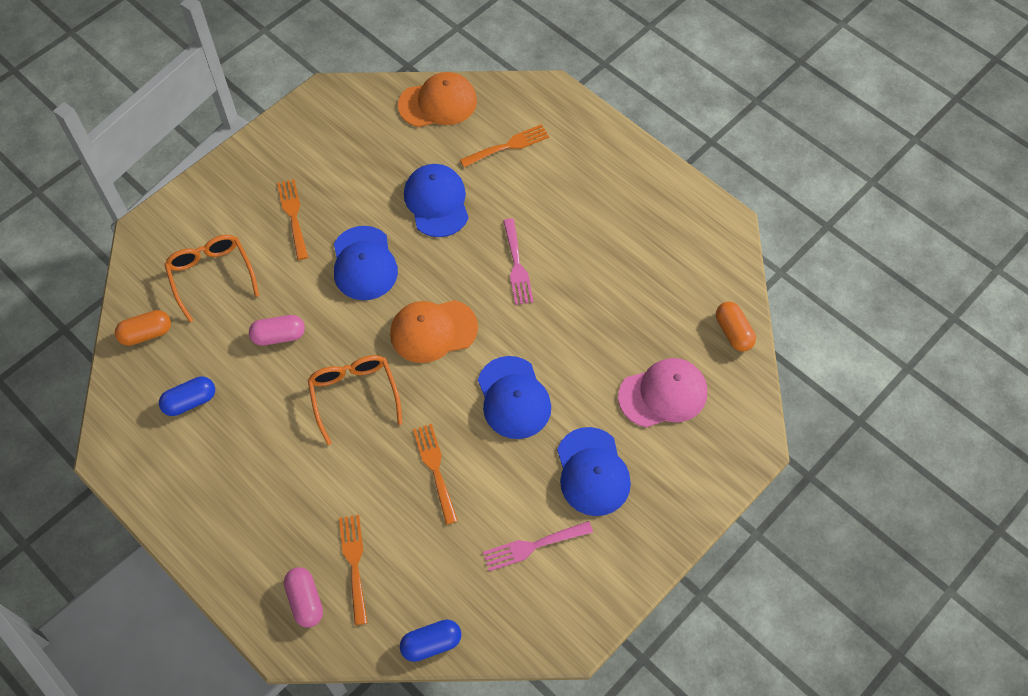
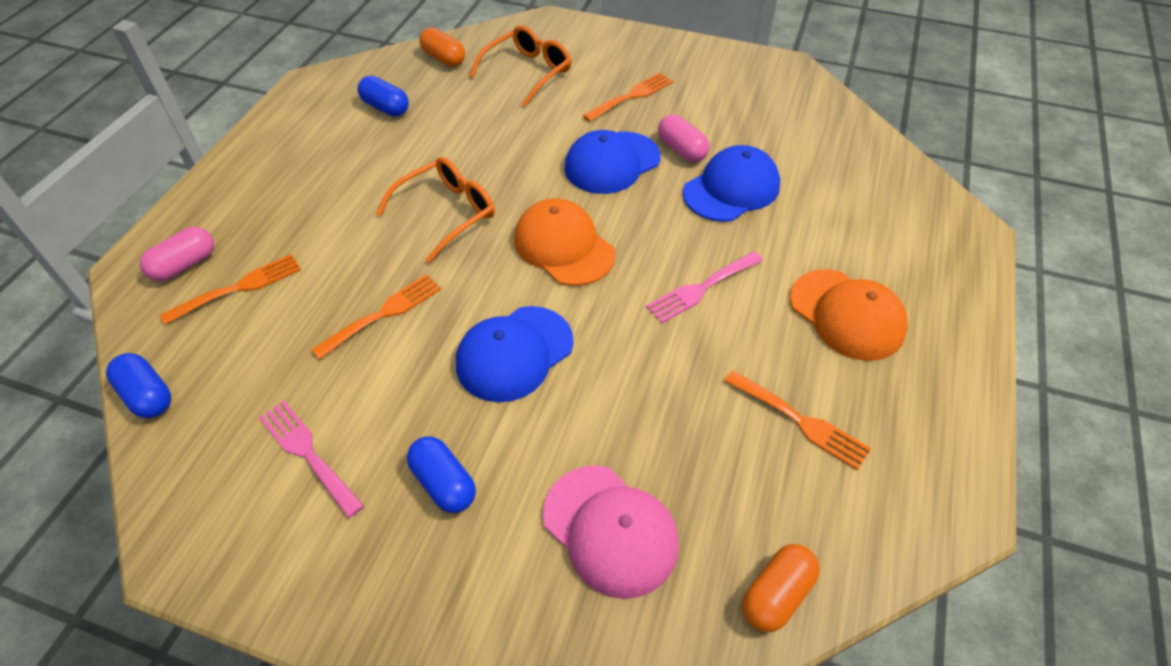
camera: 65 degrees right, 10 degrees down
(279, 336) = (488, 136): pink capsule -> pink capsule (681, 150)
(438, 103) = (857, 144): orange cap -> orange cap (847, 314)
(508, 146) = (859, 220): orange fork -> orange fork (800, 421)
(592, 472) = (444, 483): blue cap -> blue capsule

